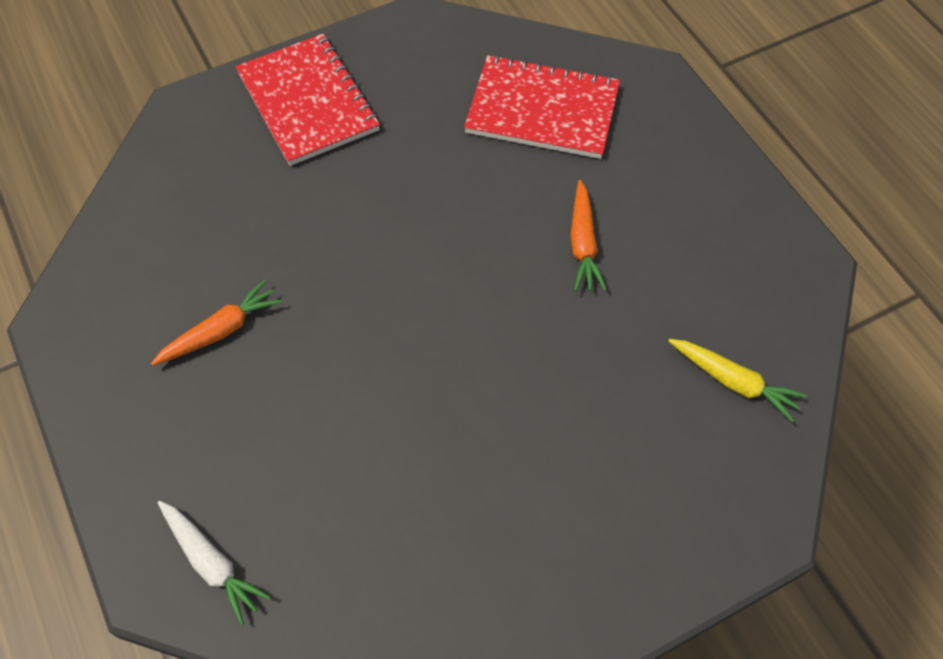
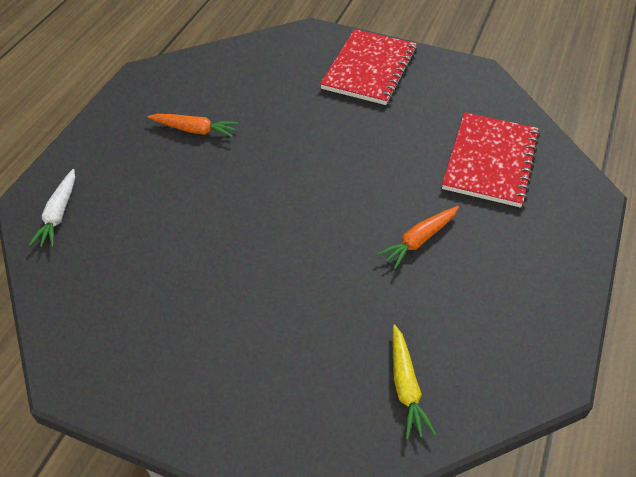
camera: 50 degrees right, 10 degrees down
(542, 110) = (490, 161): red notebook -> red notebook turned 45 degrees clockwise

